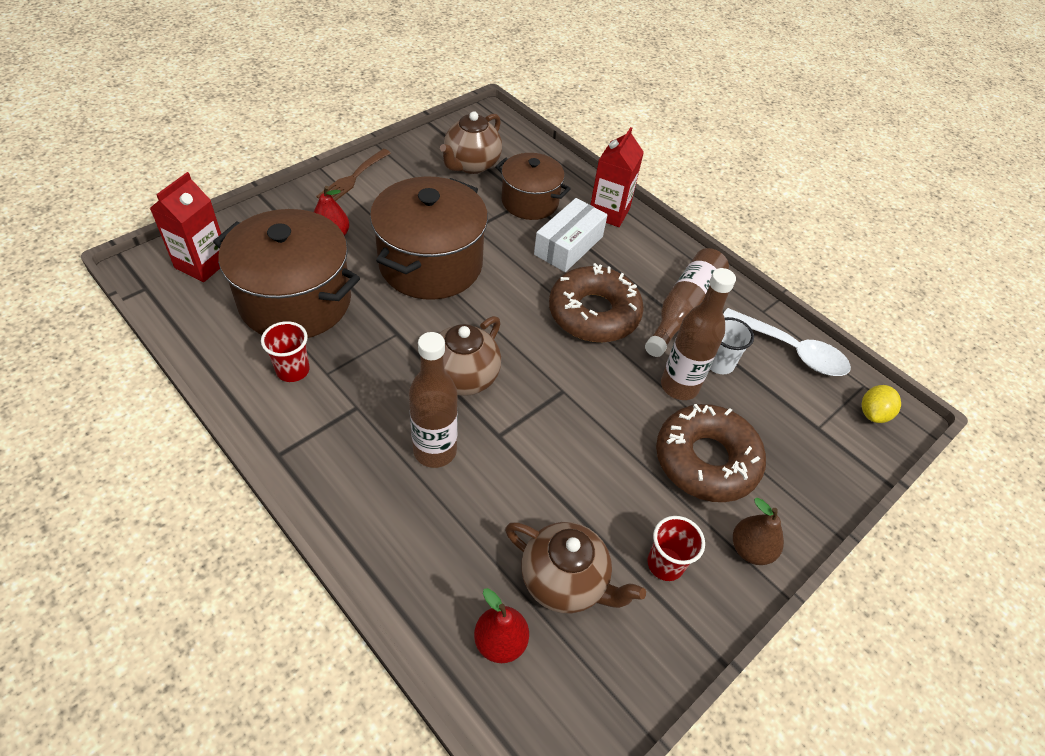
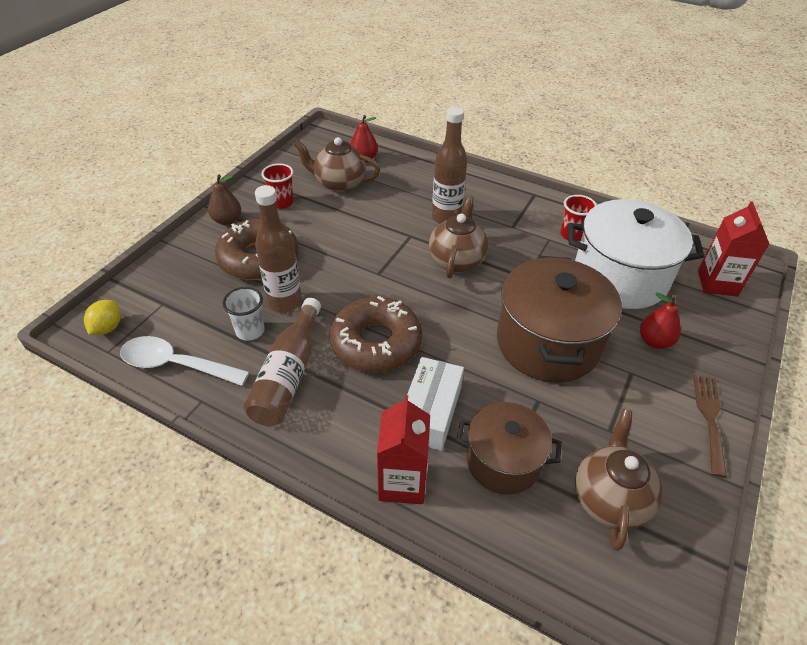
camera: 165 degrees right, 5 degrees down
(295, 301) = (620, 277): brown pot -> white pot

